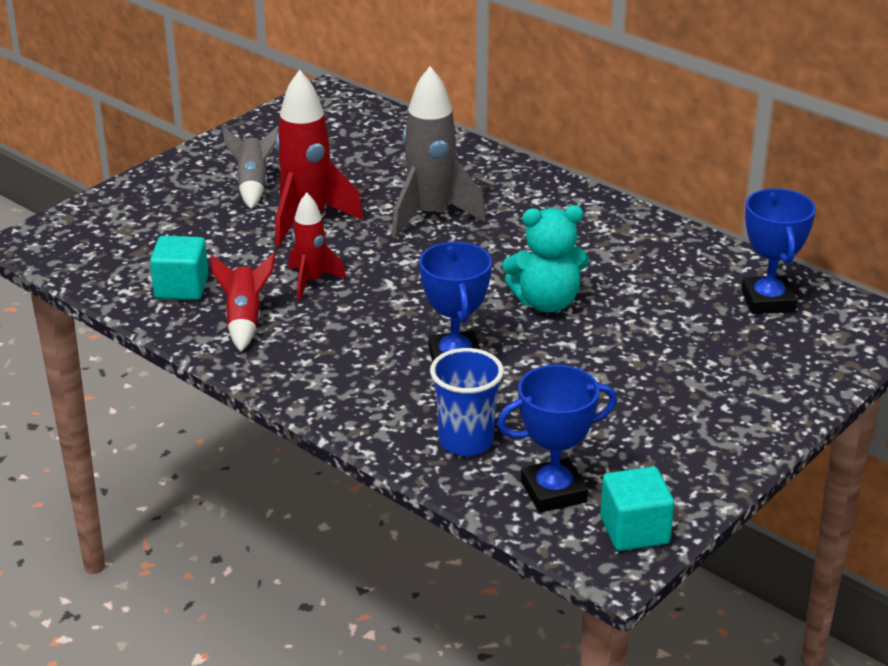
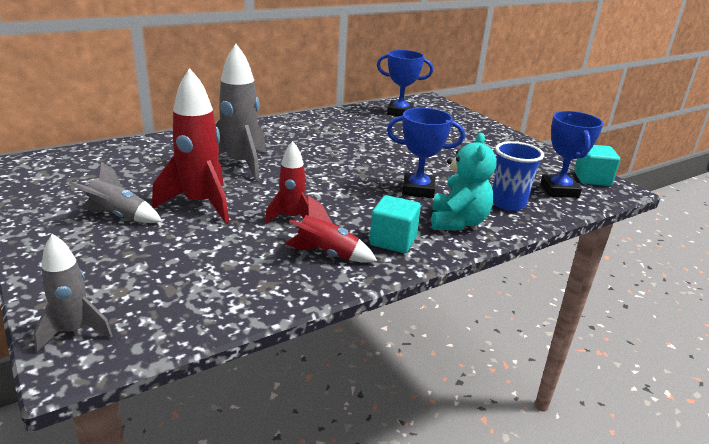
camera: 75 degrees left, 5 degrees down
(63, 229) = (74, 331): none -> grey rocket
(181, 288) = (255, 275): turquoise cube -> turquoise cube (393, 241)
(546, 302) = (370, 155): turquoise teddy bear -> turquoise teddy bear (458, 222)

